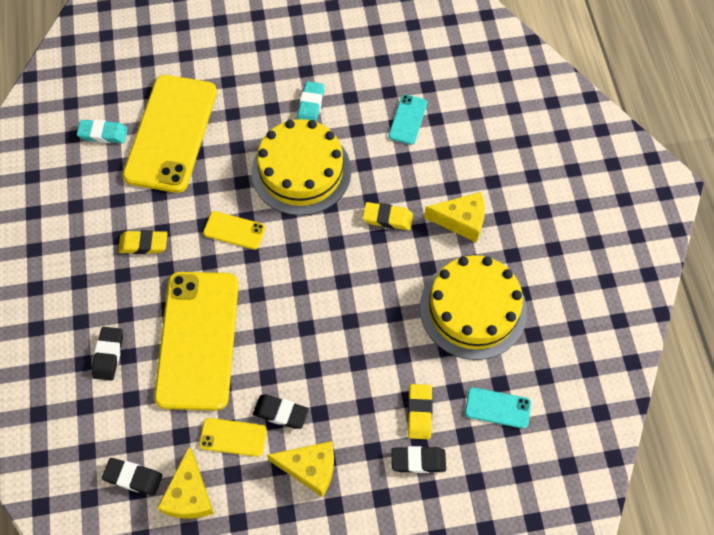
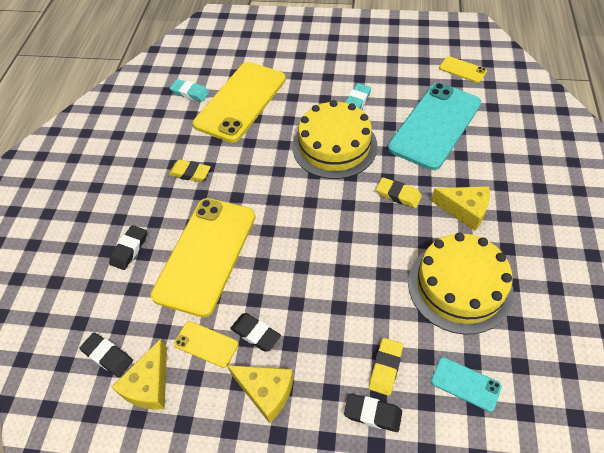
camera: 20 degrees right, 10 degrees down
(234, 230) = (265, 178): yellow phone -> yellow phone (462, 70)
(407, 119) = (435, 125): turquoise phone -> turquoise phone, size x2.34

